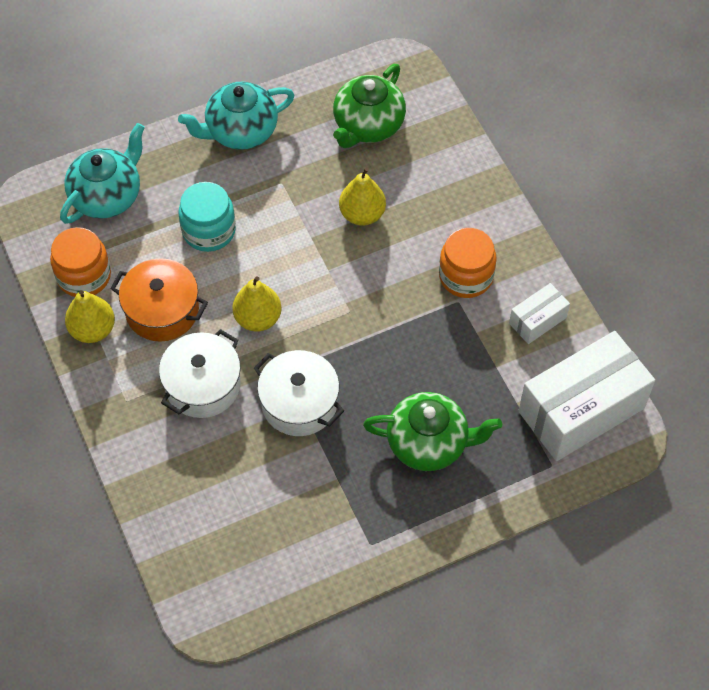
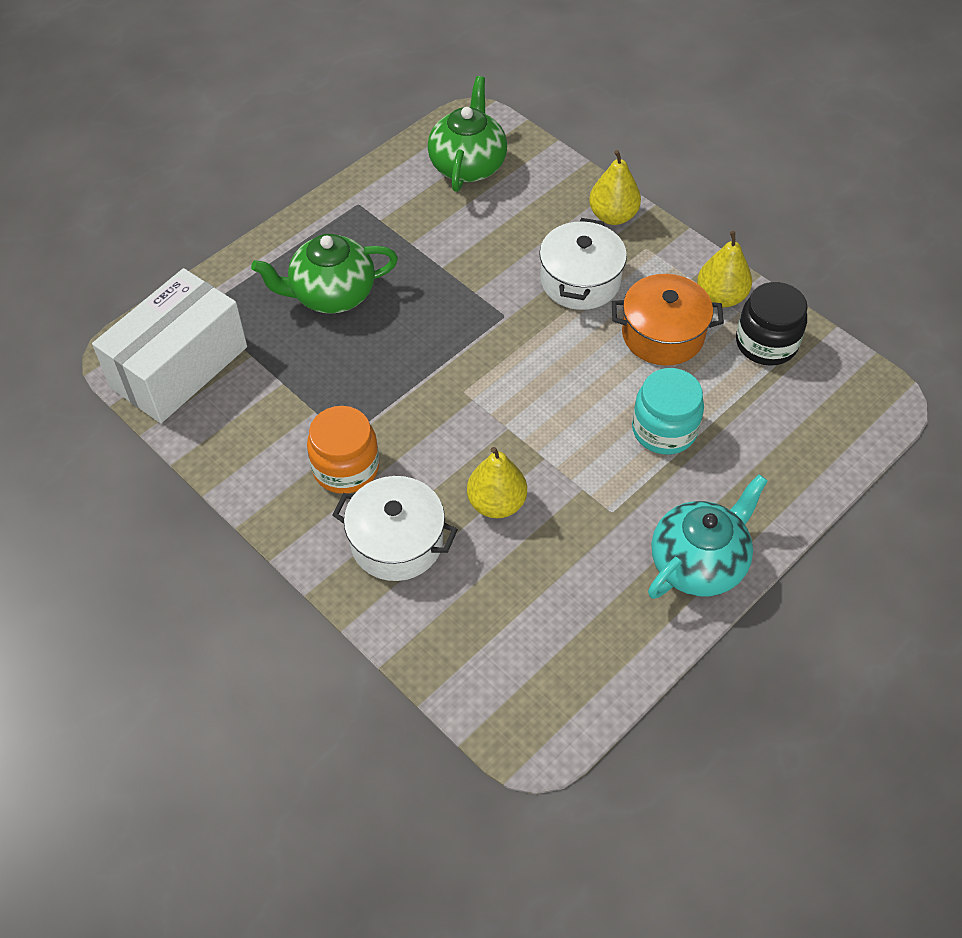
camera: 160 degrees right, 5 degrees down
(84, 276) = (766, 343): orange jar -> black jar
(107, 196) = (802, 433): turquoise teapot -> none
(258, 318) = (559, 356): yellow pear -> yellow pear (613, 216)
(299, 403) = (476, 292): white pot -> white pot (396, 542)
(368, 125) = (541, 625): green teapot -> green teapot (468, 165)
(537, 320) = (248, 443): white box -> none

